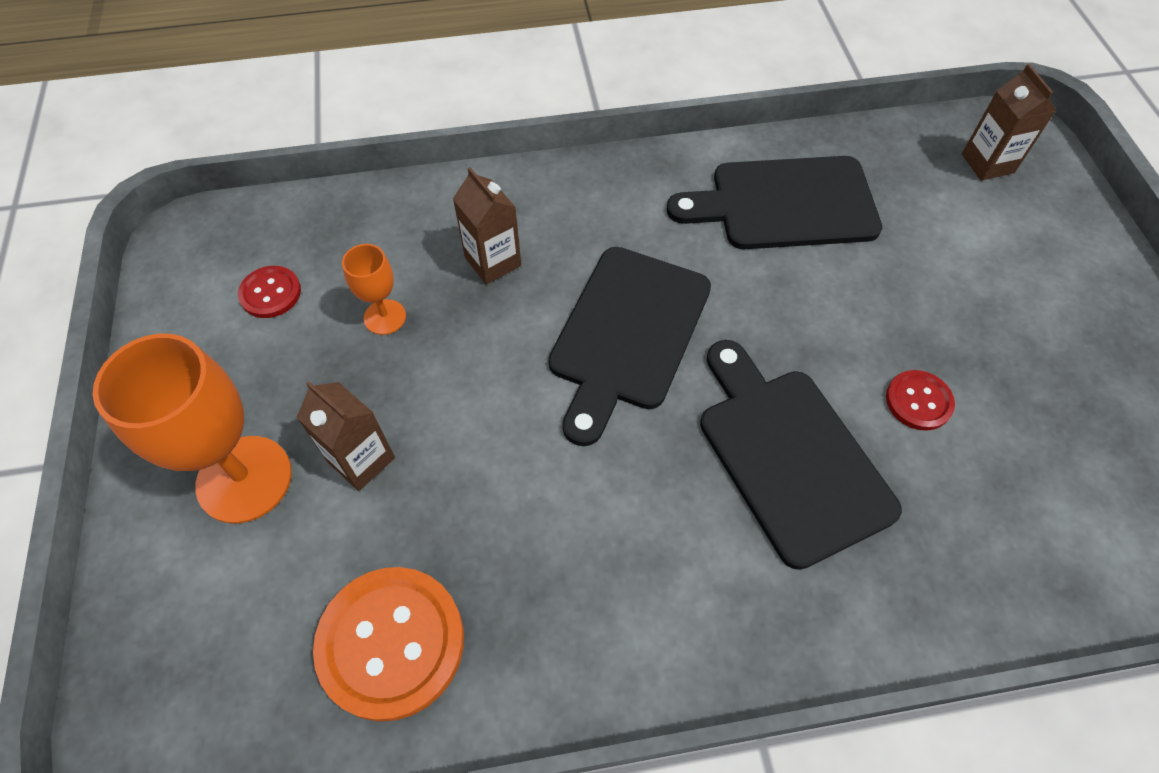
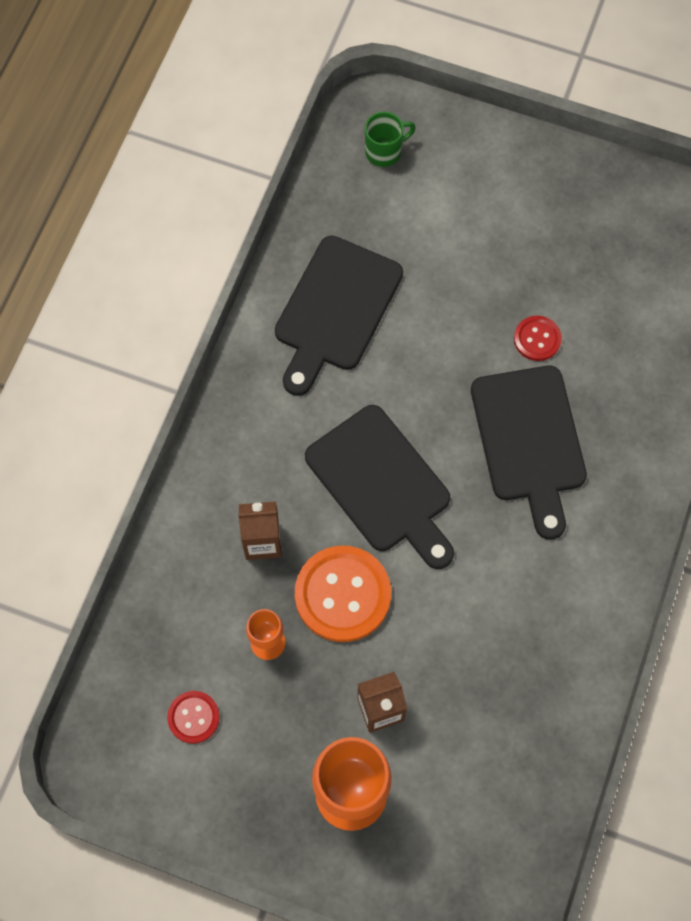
camera: 60 degrees left, 10 degrees up
(391, 643) = (519, 744): orange button -> orange button (342, 594)
(789, 456) = (529, 441): black cutting board -> black cutting board turned 105 degrees counterclockwise
(987, 163) = (384, 151): brown carton -> green mug

